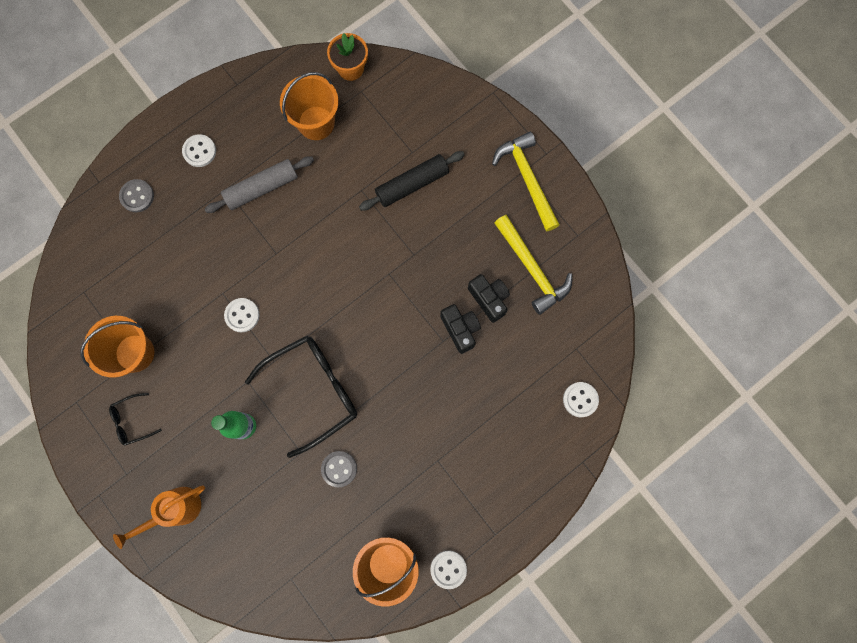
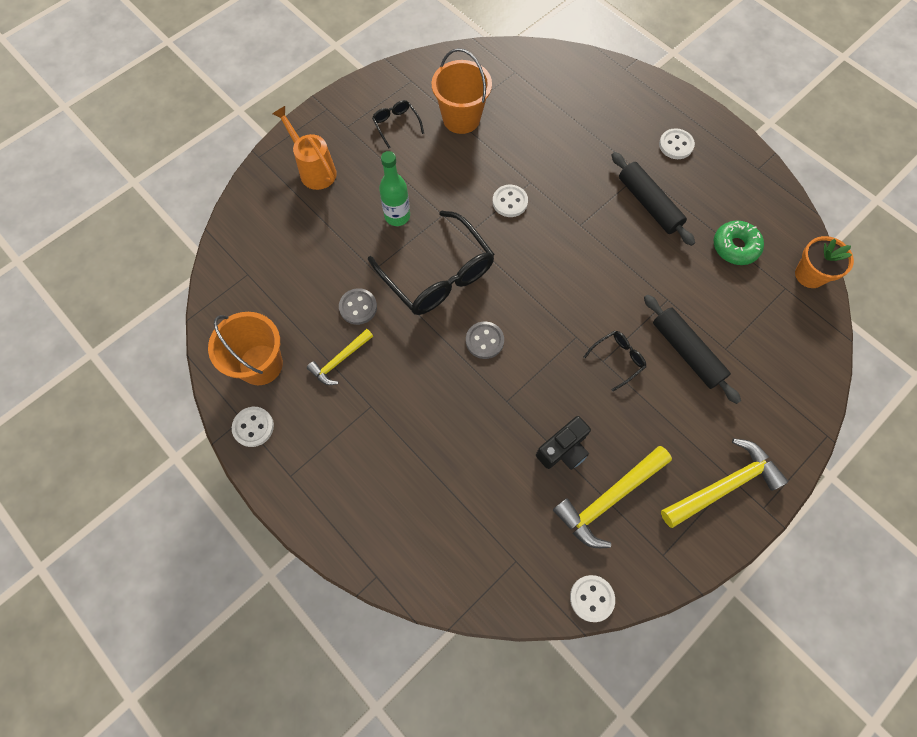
camera: 85 degrees right, 10 degrees down
(137, 196) = (617, 100): grey button -> grey button (484, 341)
(262, 188) = (648, 204): grey rolling pin -> black rolling pin
(316, 123) = (735, 247): orange bucket -> green donut
(391, 487) = (340, 360): none -> yellow hammer
(413, 242) = (617, 359): none -> black glasses
(460, 329) = (522, 419): black camera -> none
(580, 399) = (452, 569): white button -> white button (591, 598)

